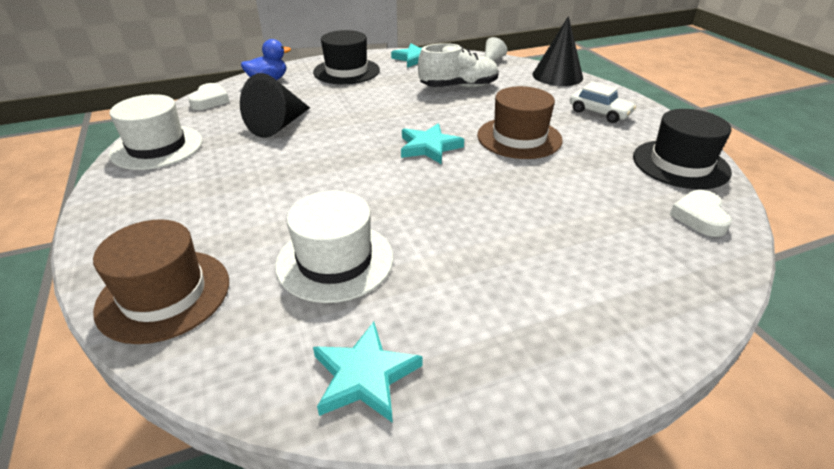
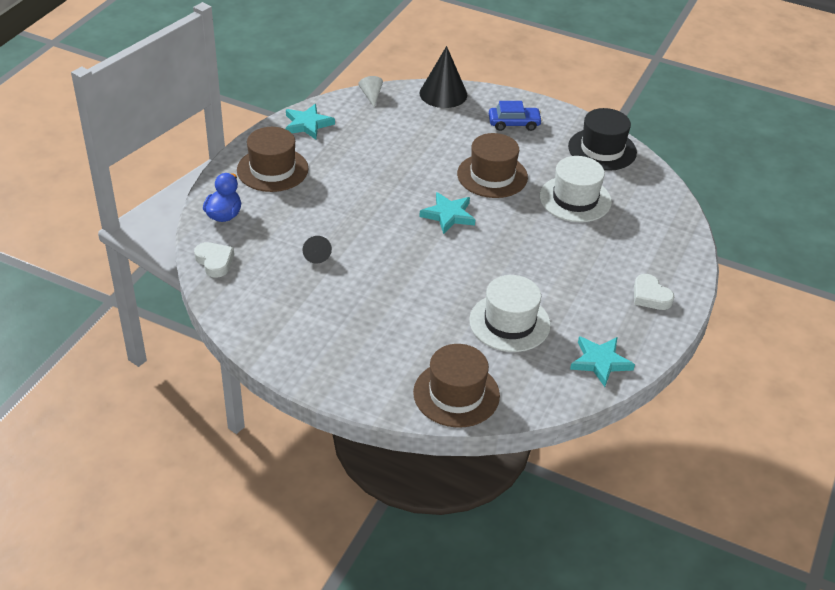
camera: 45 degrees left, 5 degrees up
(157, 147) = (262, 323): white hat -> white hat (575, 199)
(278, 125) = (316, 254): black cone -> black cone, size x0.51
(346, 71) = (272, 169): black hat -> brown hat
(458, 87) = (388, 143): white shoe -> none
(599, 113) = (514, 124): white car -> blue car
(699, 217) = (644, 187): white heart -> white heart (650, 296)

